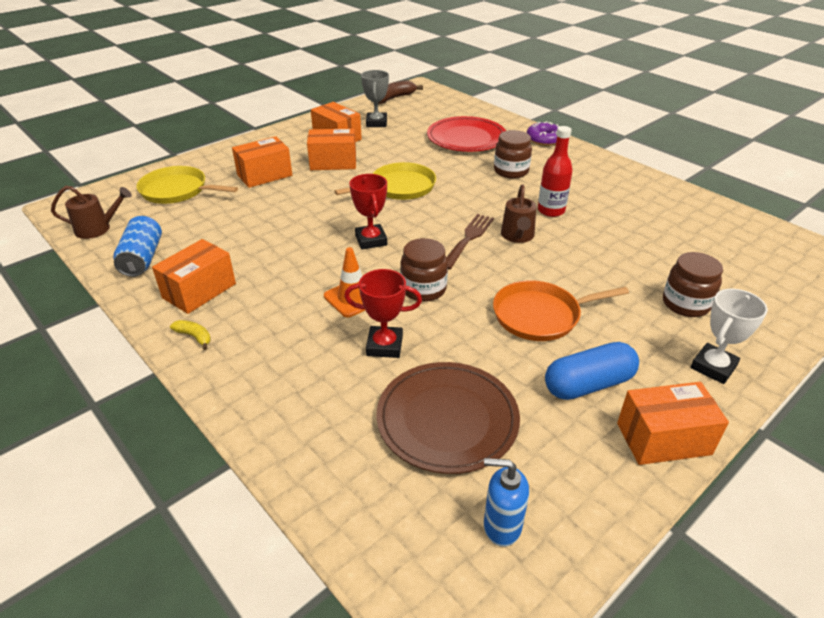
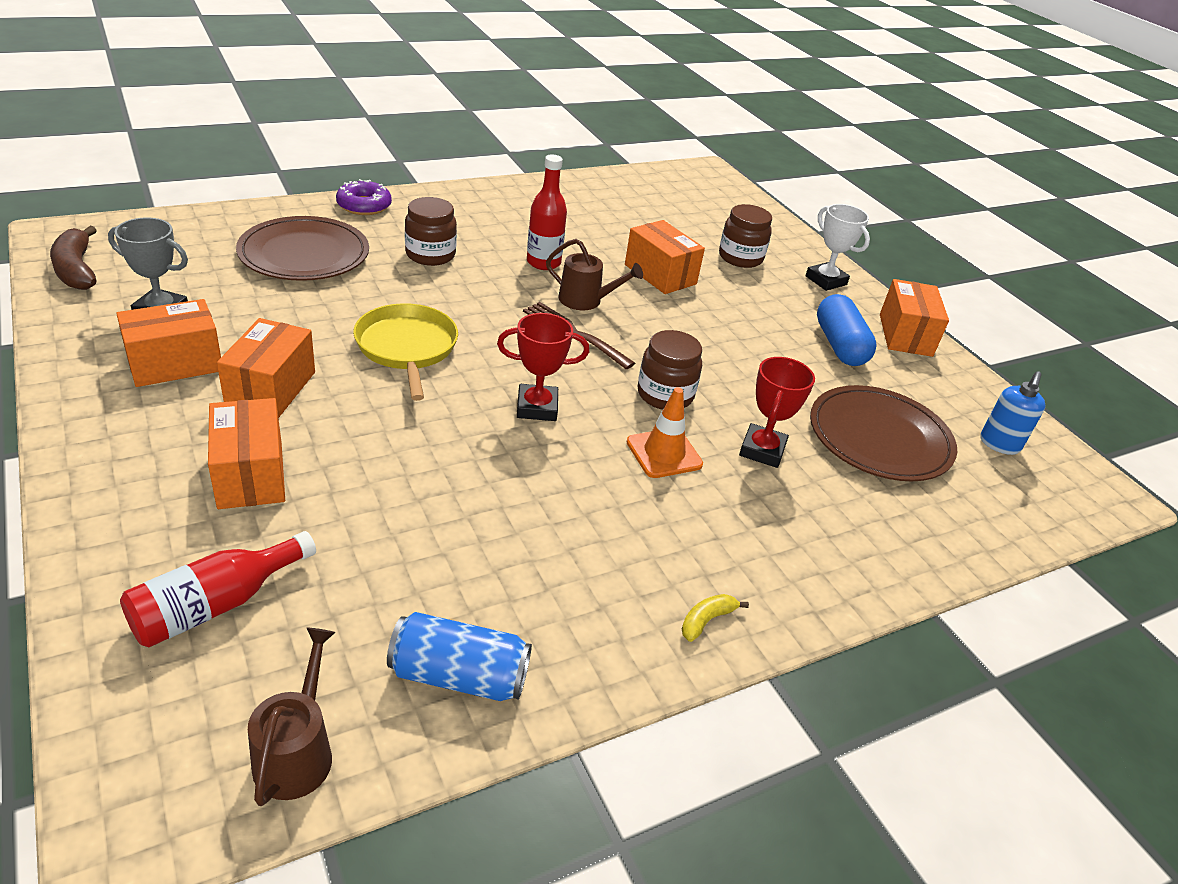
camera: 80 degrees left, 0 degrees up
(177, 190) = (216, 605): yellow pan -> red bottle
(199, 291) = (592, 604): orange box -> orange box (660, 274)
(466, 138) = (304, 254): red plate -> brown plate
(540, 315) = (736, 336): orange pan -> none

